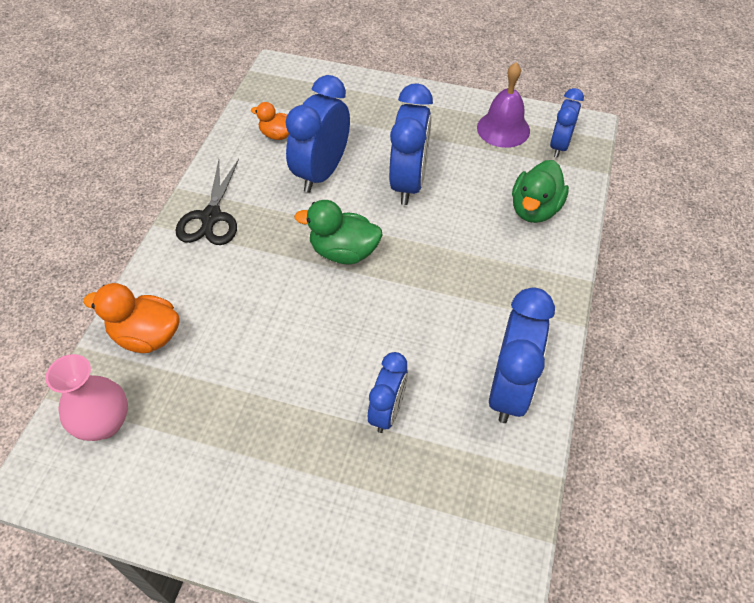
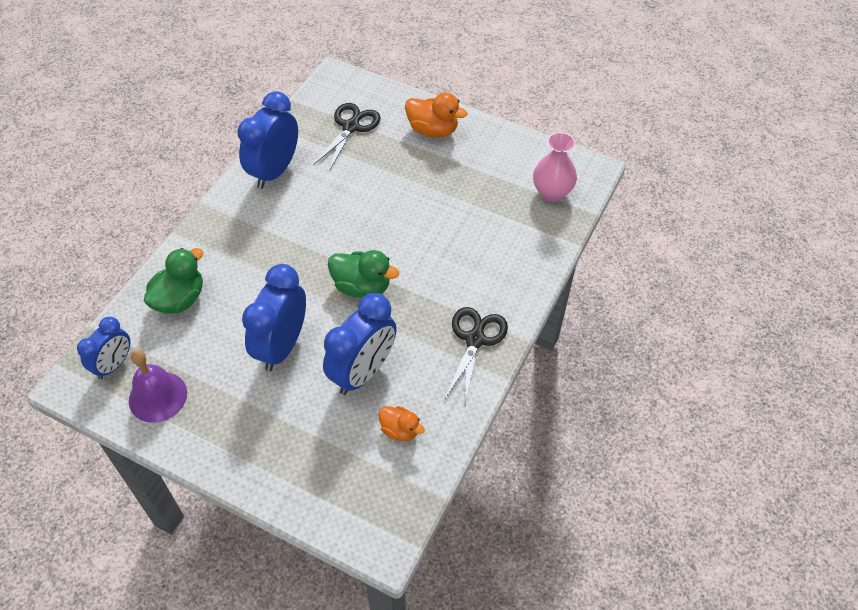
camera: 170 degrees left, 0 degrees up
(146, 336) = (527, 244): orange duck -> orange duck (433, 130)
(387, 411) = (361, 171): blue clock -> none
(427, 496) = (351, 127): none -> black scissors

